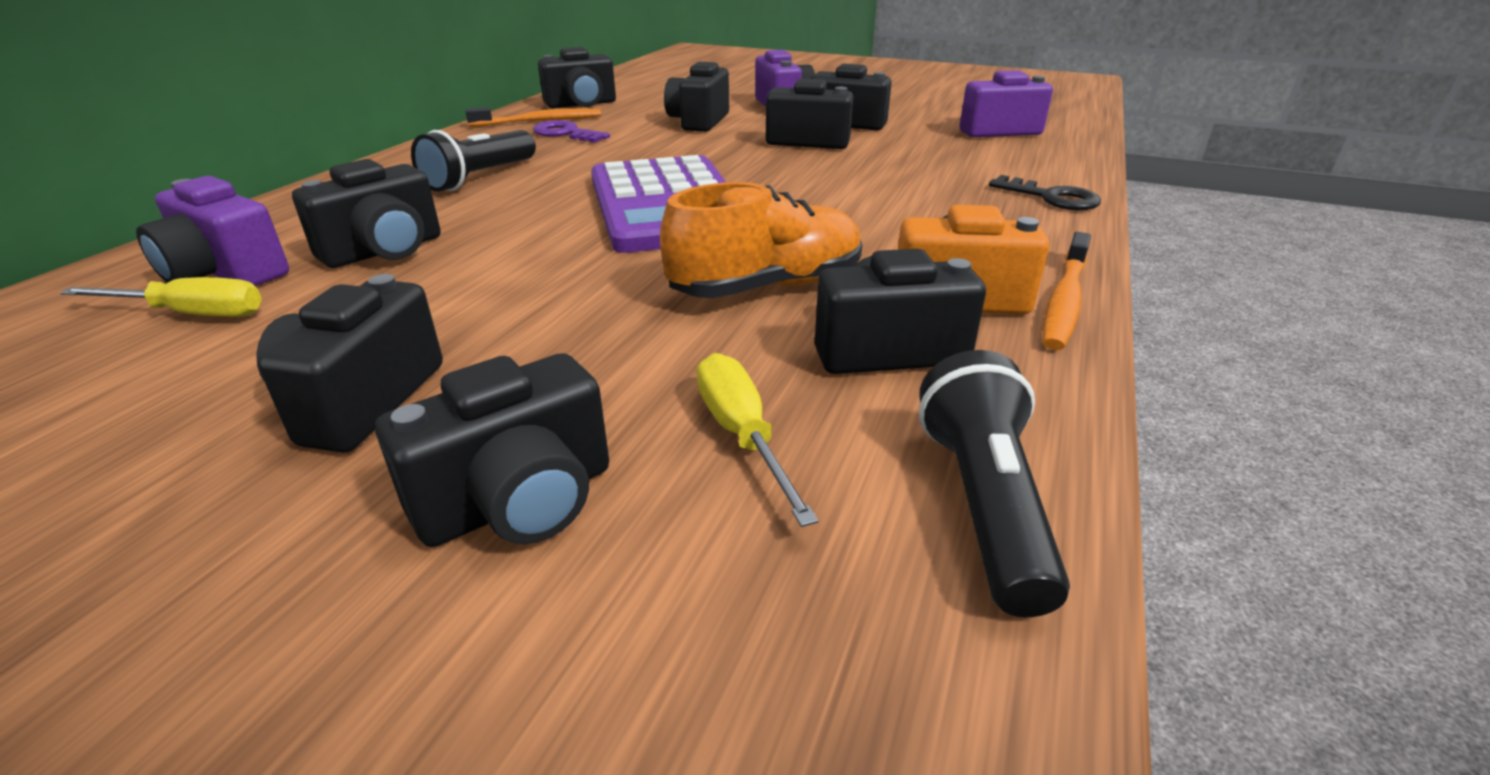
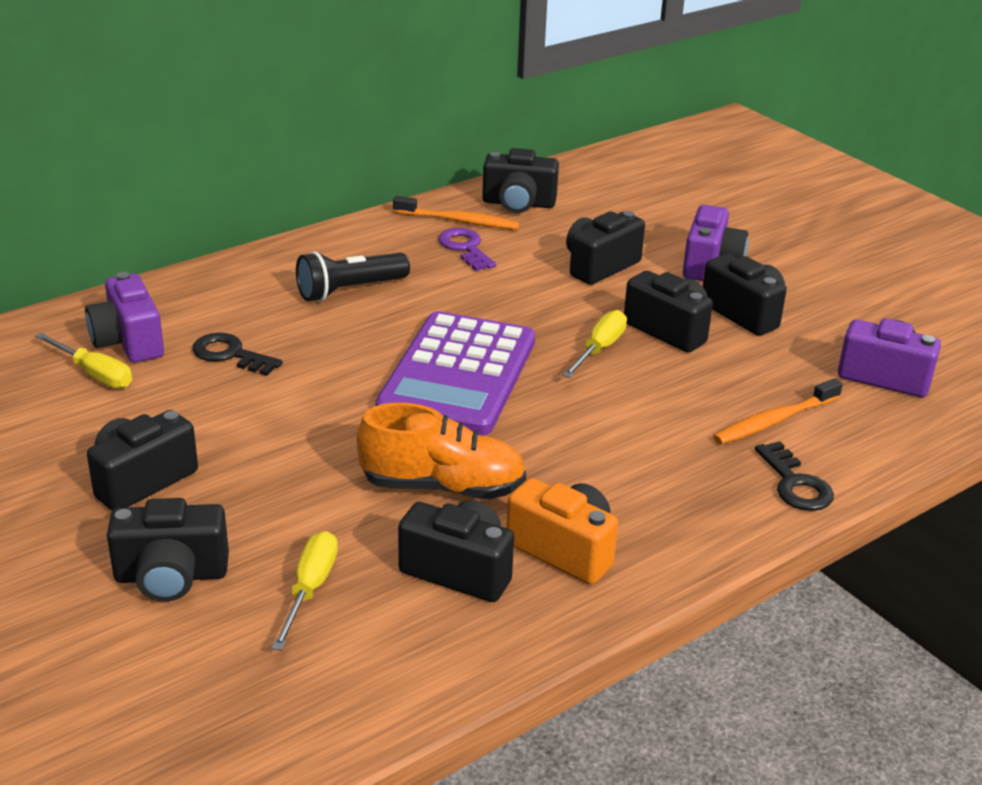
camera: 30 degrees right, 0 degrees up
(385, 251) = (230, 354): black camera -> black key
(770, 162) = (599, 349): none -> yellow screwdriver
(983, 504) = (387, 684): black flashlight -> none
(1065, 301) = (637, 586): orange toothbrush -> orange toothbrush (774, 421)

